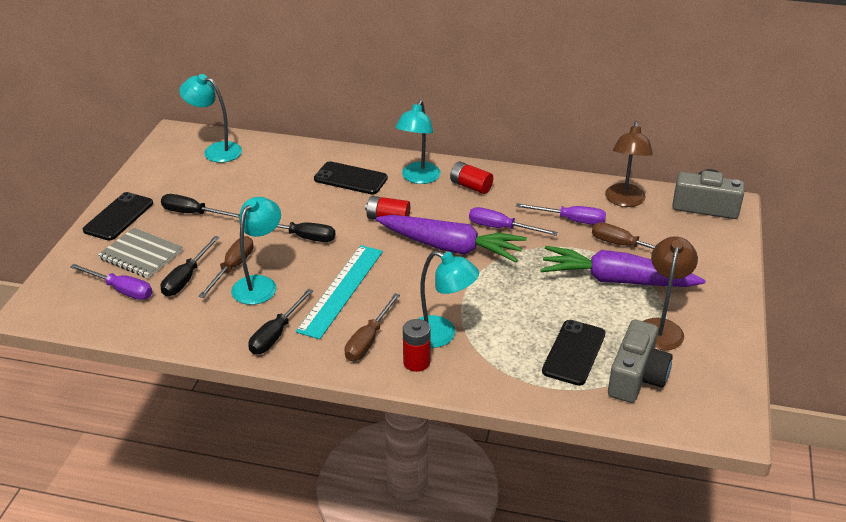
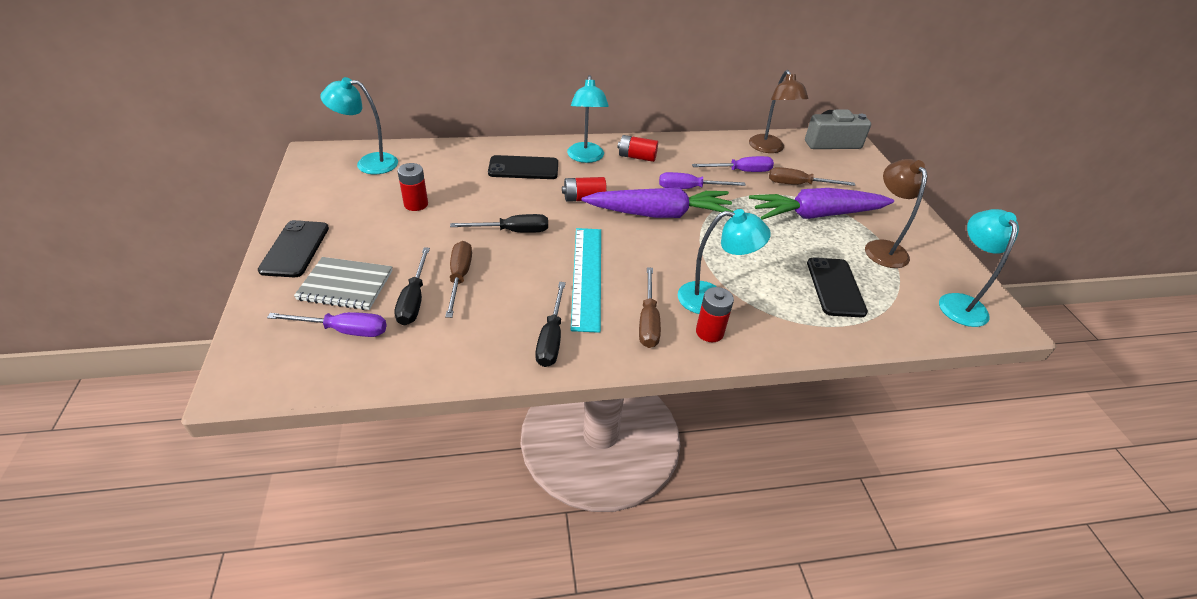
camera: 25 degrees left, 5 degrees up
(193, 213) = (381, 229): black screwdriver -> none
(234, 196) = (416, 204): none -> red battery
(259, 284) = (499, 289): turquoise lamp -> turquoise lamp (959, 302)
(636, 377) = (901, 297): grey camera -> none

